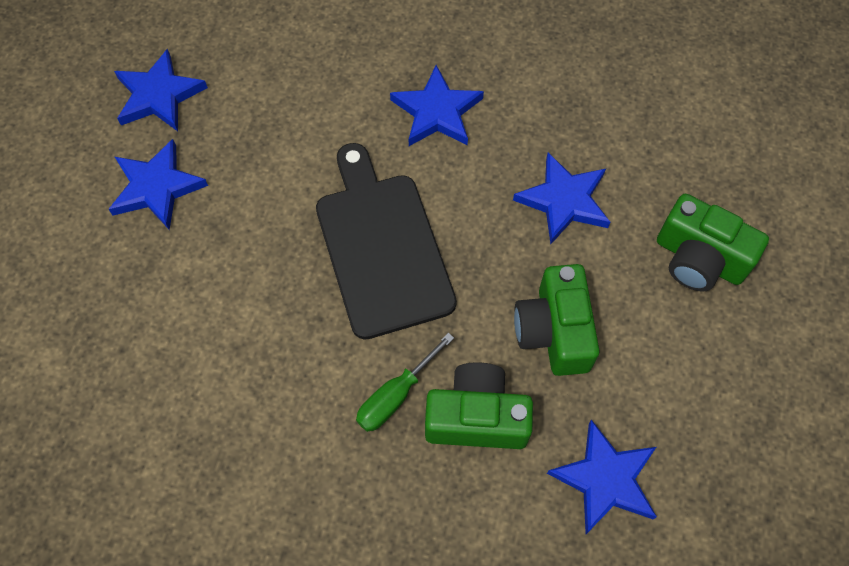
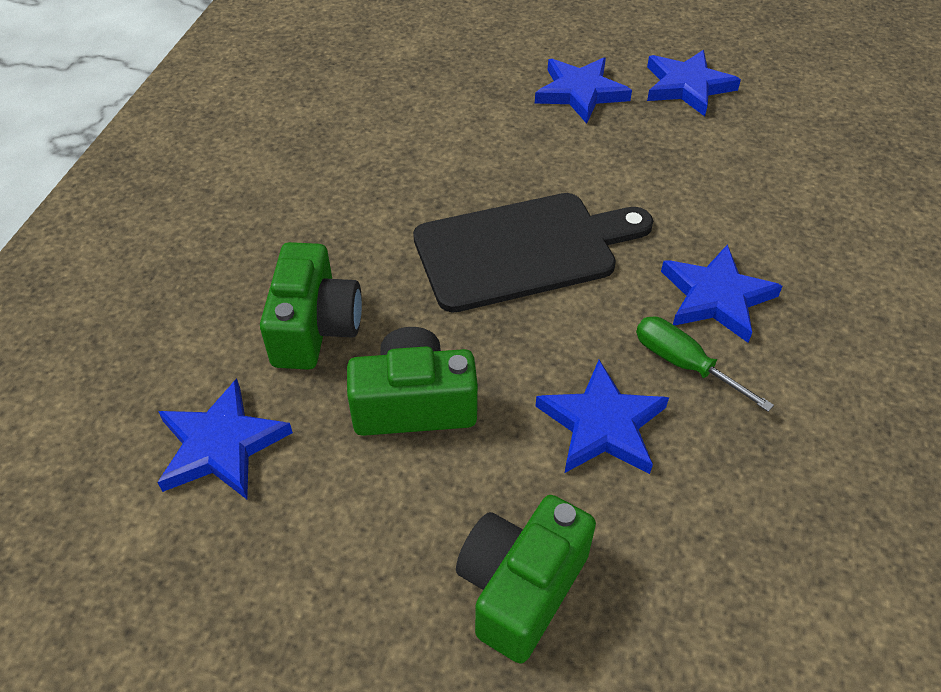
camera: 90 degrees right, 15 degrees down
(395, 395) = (348, 262): green screwdriver -> green screwdriver (683, 364)

